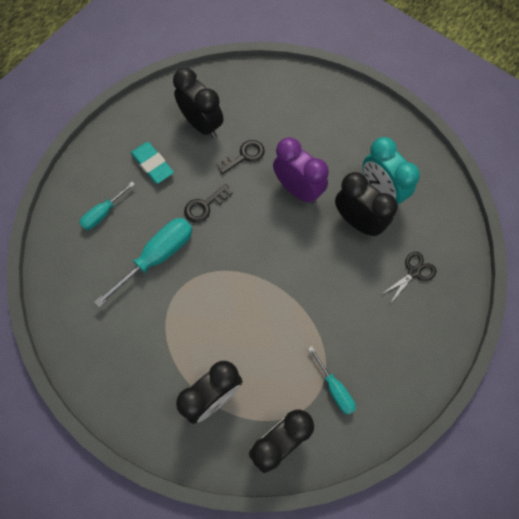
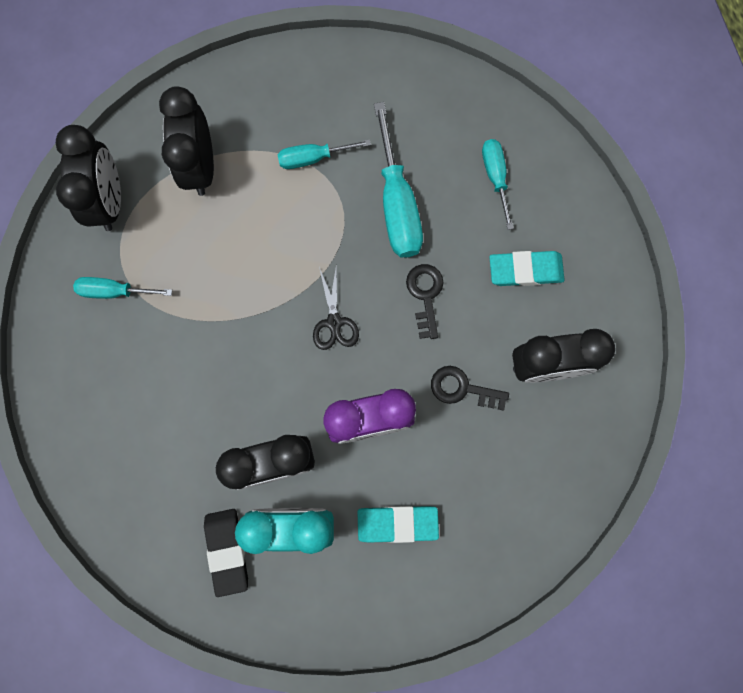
camera: 125 degrees right, 10 degrees up
(159, 327) = (313, 158): none -> turquoise screwdriver
(244, 156) = (462, 388): black key -> black key turned 105 degrees clockwise
(339, 144) = (397, 523): none -> turquoise eraser
(414, 272) = (167, 479): black scissors -> black scissors (334, 322)
(422, 215) = (227, 551): none -> black eraser

